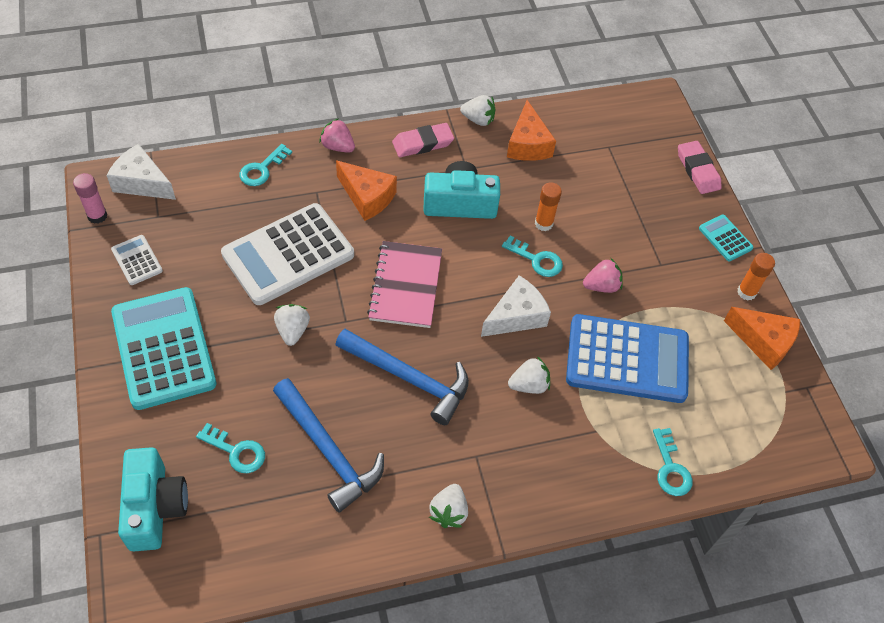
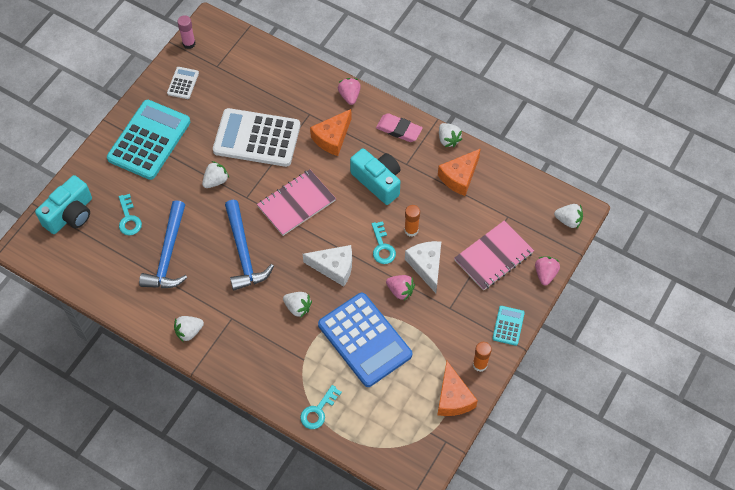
camera: 50 degrees right, 5 degrees up
(142, 183) = (228, 40): white cheese -> white cheese (426, 266)
(262, 169) = (295, 79): turquoise key -> none
(367, 197) = (332, 138): orange cheese -> orange cheese turned 45 degrees clockwise
(640, 189) = (493, 256): none -> pink notebook
(659, 112) = (568, 220): none -> white strawberry
(698, 170) = (545, 274): pink eraser -> pink strawberry

